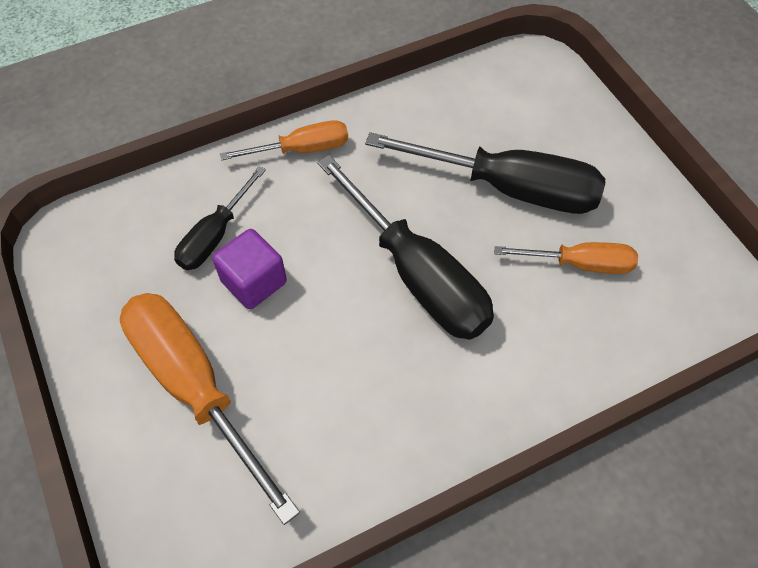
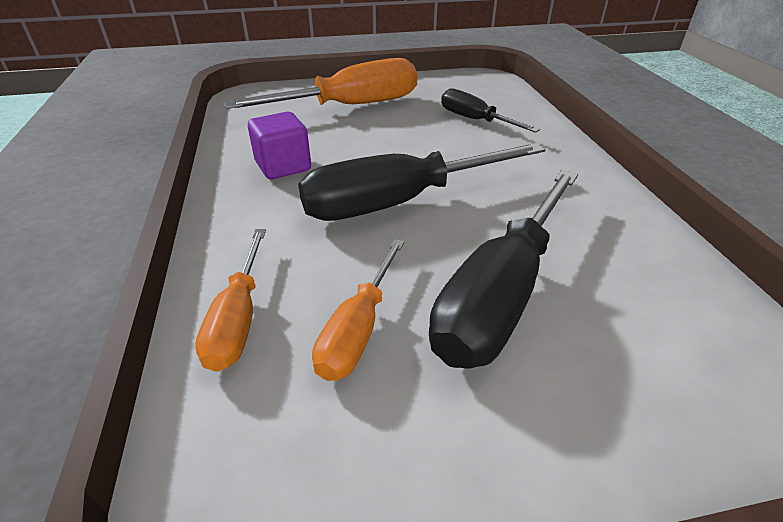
camera: 105 degrees right, 20 degrees down
(254, 282) = (425, 130): purple cube -> purple cube (283, 166)
(302, 149) = (569, 163): orange screwdriver -> orange screwdriver (238, 319)

